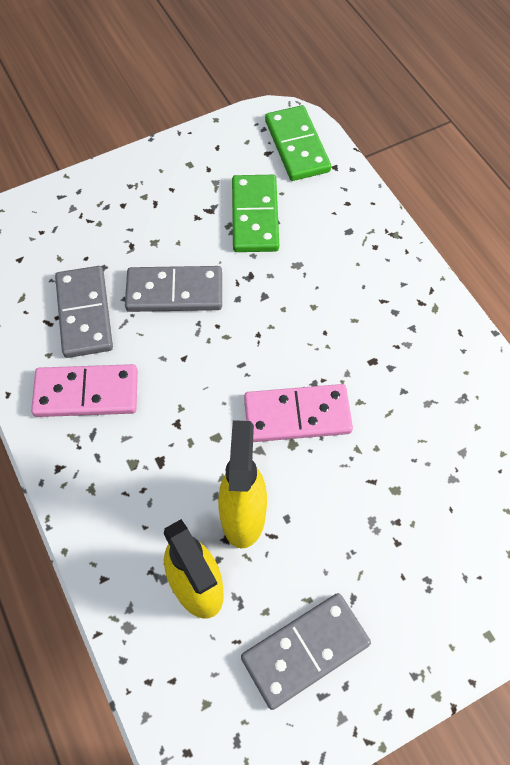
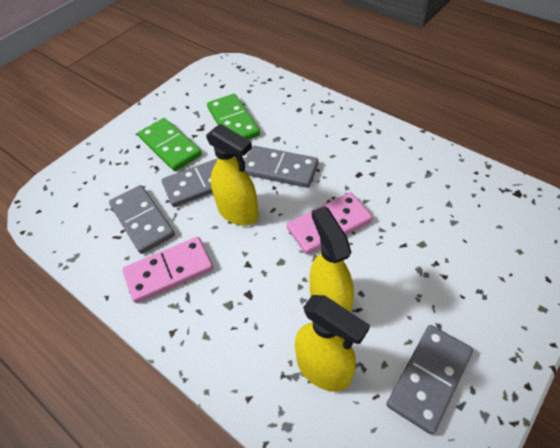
camera: 20 degrees left, 10 degrees down
(198, 351) = (238, 212): none -> yellow spray bottle
(278, 312) = (280, 169): none -> grey domino
(297, 146) = (239, 76): green domino -> green domino (170, 146)

